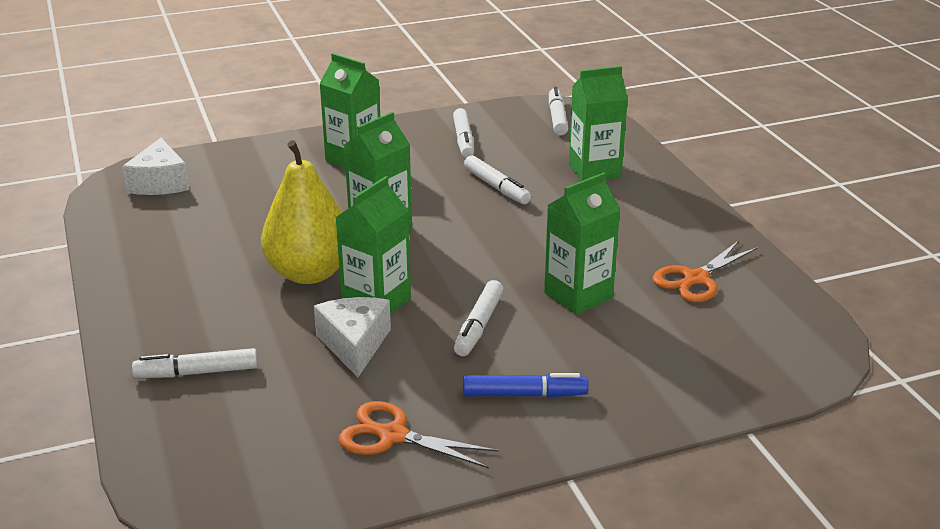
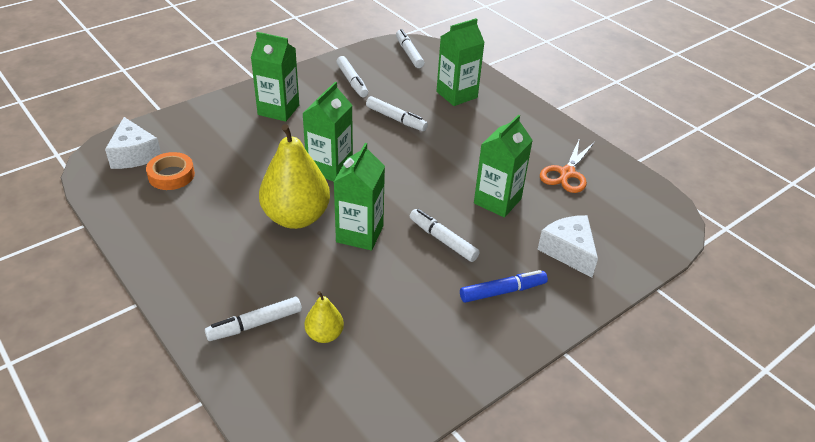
camera: 20 degrees left, 10 degrees up
(189, 209) = (171, 175): none -> orange tape
(271, 398) = (324, 335): none -> yellow pear
(354, 344) = (362, 274): white cheese -> white cheese (568, 251)
(393, 436) = (429, 347): orange scissors -> none
(479, 326) = (443, 240): white marker -> white marker turned 135 degrees clockwise

